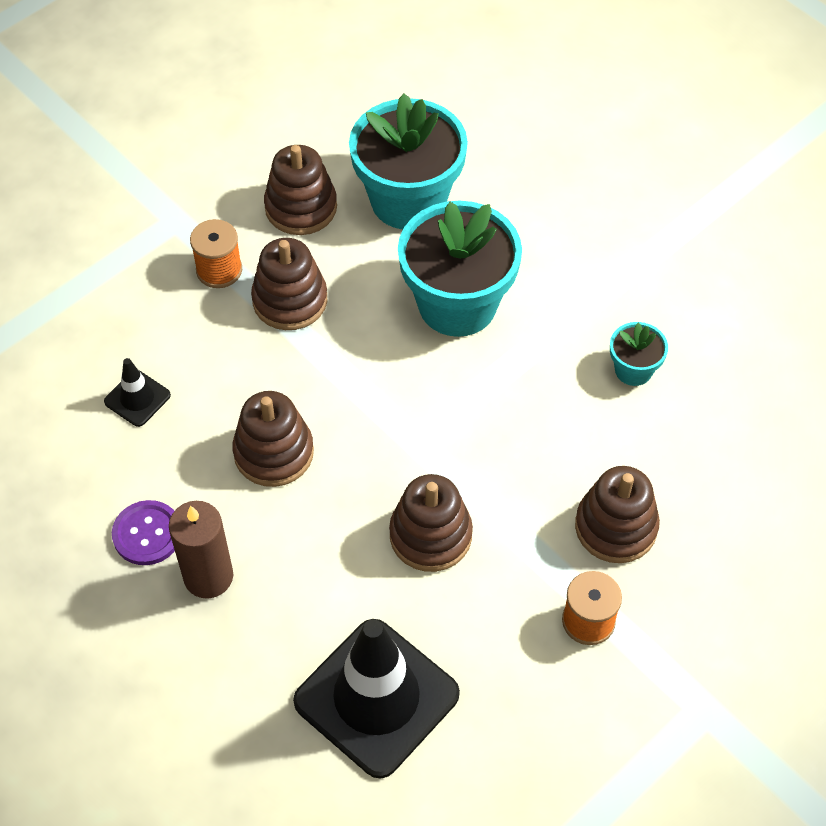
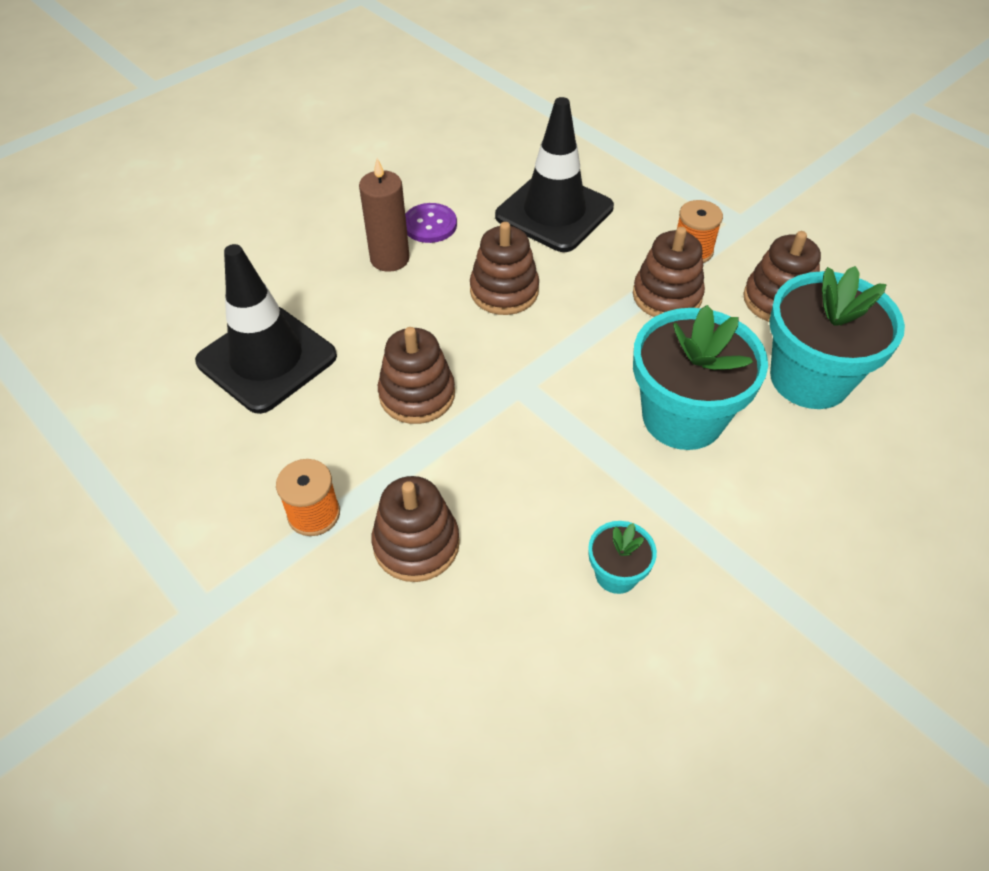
camera: 90 degrees right, 5 degrees down
(137, 398) = (554, 212): black traffic cone -> black traffic cone, size x2.24

